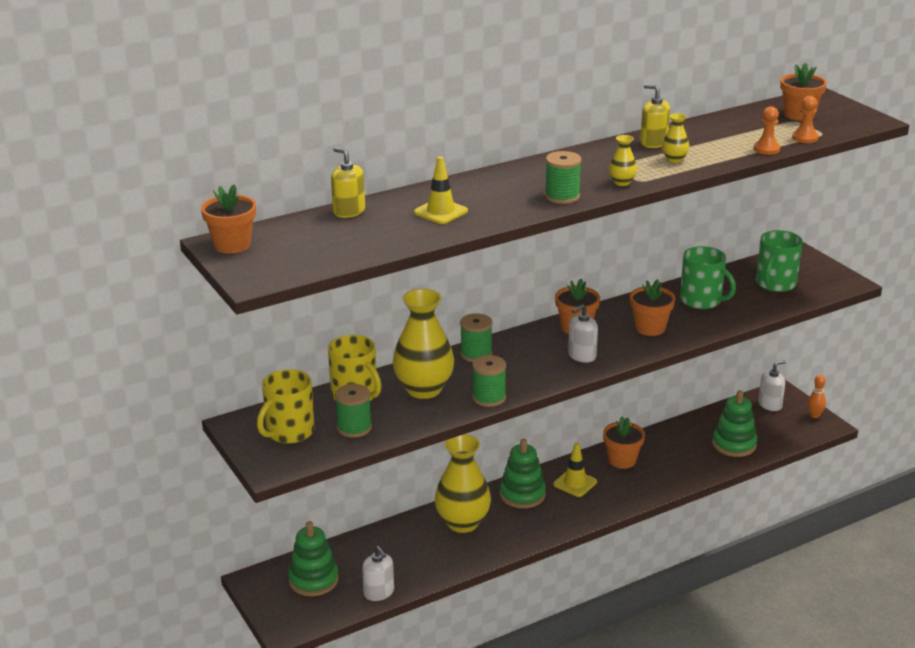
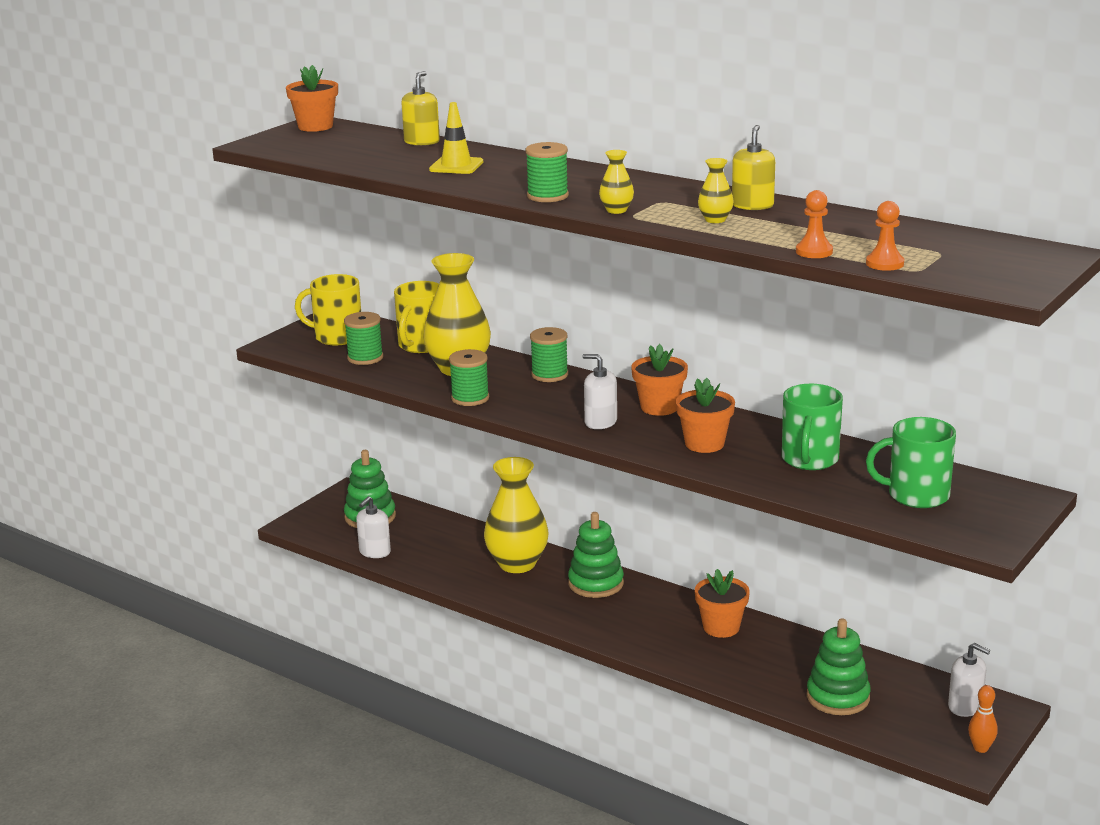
camera: 65 degrees right, 5 degrees down
(575, 483) = (646, 609): yellow traffic cone -> none
(799, 115) = (964, 252): orange flower pot -> none

